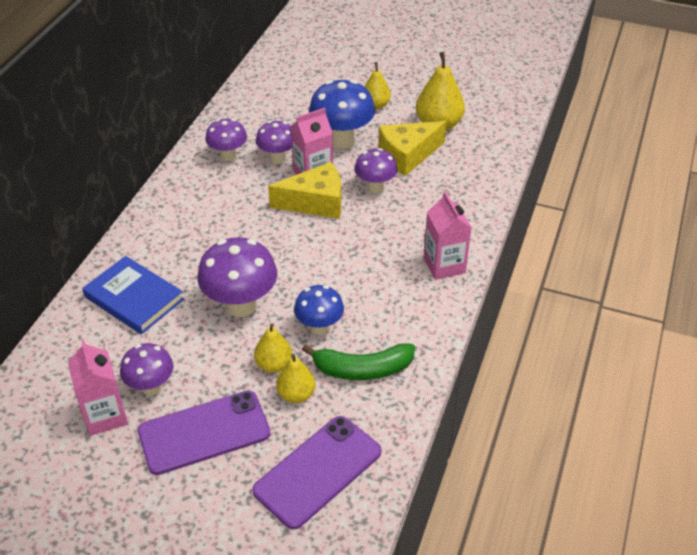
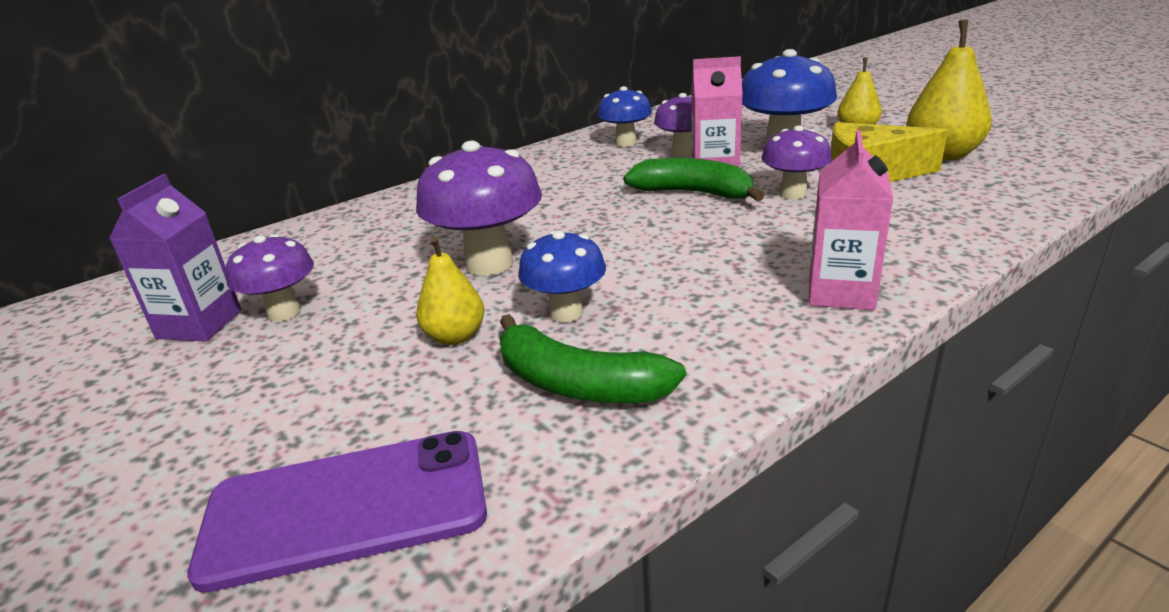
camera: 35 degrees right, 15 degrees down
(105, 415) = (199, 324): pink carton -> purple carton
(134, 298) = (381, 229): blue book -> none
(204, 432) = (270, 384): purple phone -> none
(228, 156) = (626, 143): purple mushroom -> blue mushroom
(296, 394) = (443, 382): yellow pear -> none
(315, 202) = (693, 193): yellow cheese -> green banana

